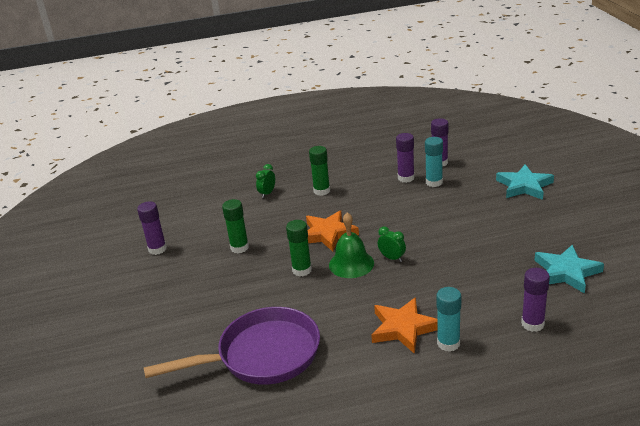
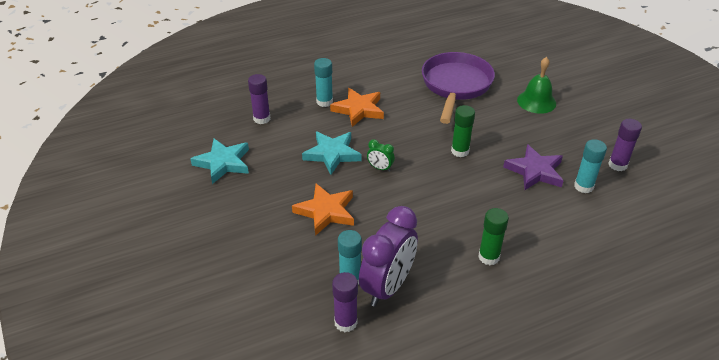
camera: 165 degrees right, 10 degrees up
(206, 233) = (583, 186): none -> turquoise glue stick
(239, 247) = (535, 171): green glue stick -> purple star
(262, 355) = (455, 86): purple pan -> purple pan turned 135 degrees clockwise
(267, 193) = (555, 249): green clock -> none
(328, 234) = (453, 192): orange star -> orange star (326, 211)
(351, 264) = (417, 160): green bell -> green bell (536, 101)
(406, 178) = (387, 287): purple glue stick -> purple clock
(524, 186) = (237, 277): turquoise star -> turquoise star (332, 154)

